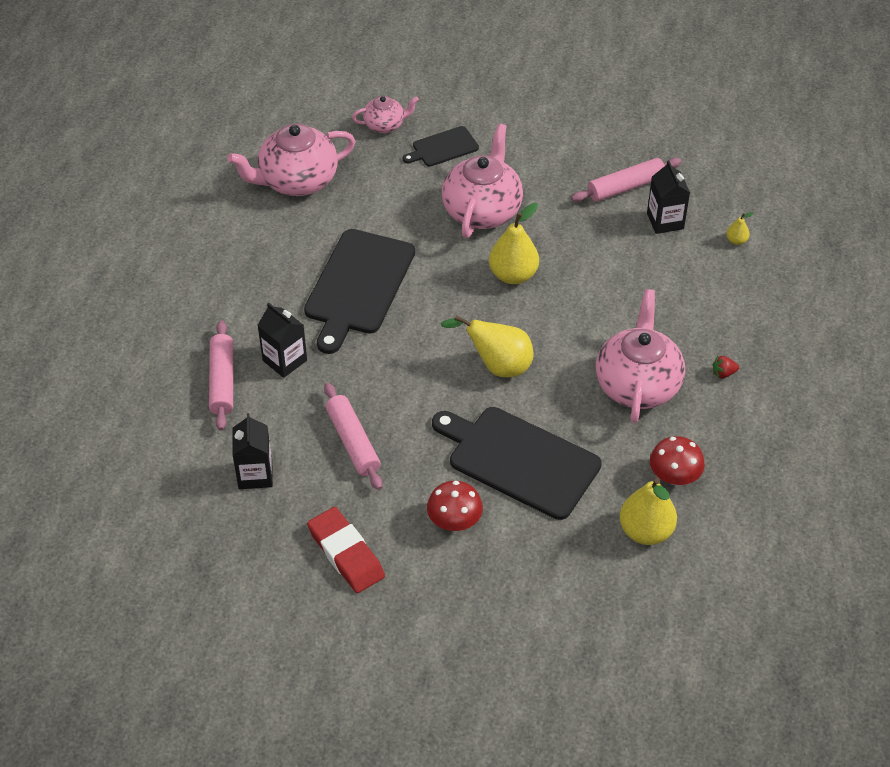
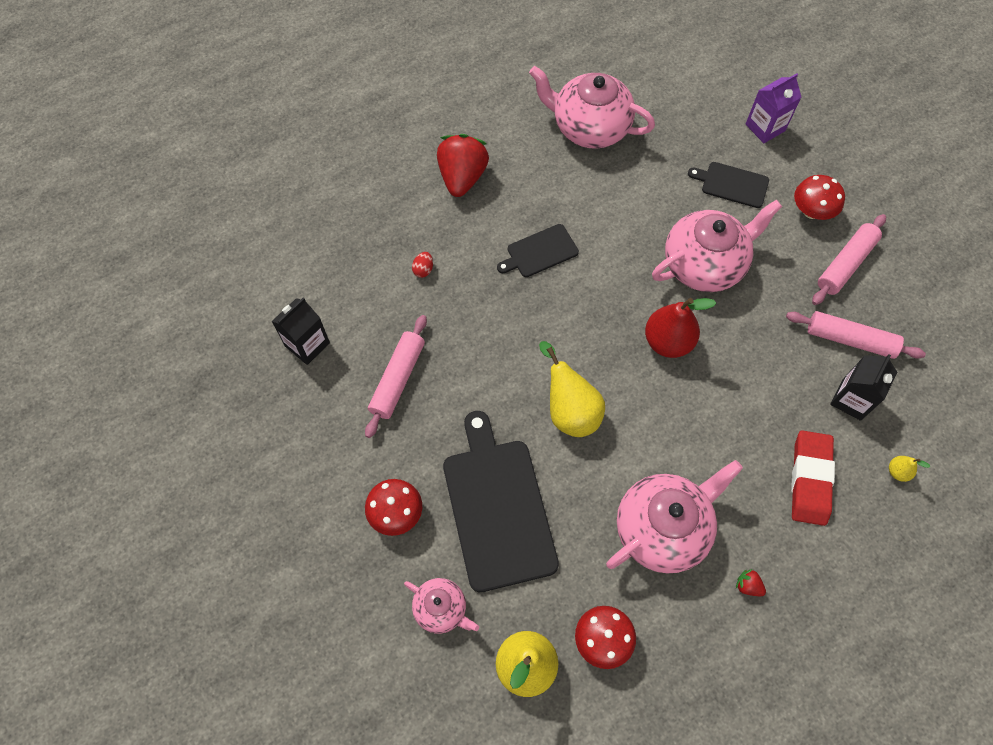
camera: 45 degrees right, 15 degrees up
(222, 381) = (365, 250): pink rolling pin -> pink rolling pin (845, 264)
(239, 280) = (462, 177): none -> red strawberry
(284, 360) = (423, 270): black carton -> red egg
(346, 553) = (296, 466): red eraser -> red eraser (810, 479)
(358, 286) = (539, 252): black cutting board -> black cutting board, size x0.51
(385, 125) = (706, 130): pink teapot -> pink teapot (441, 609)
(424, 96) = (765, 127): none -> purple carton
(513, 275) = (668, 342): yellow pear -> red pear
(515, 127) = (811, 211): none -> red mushroom

